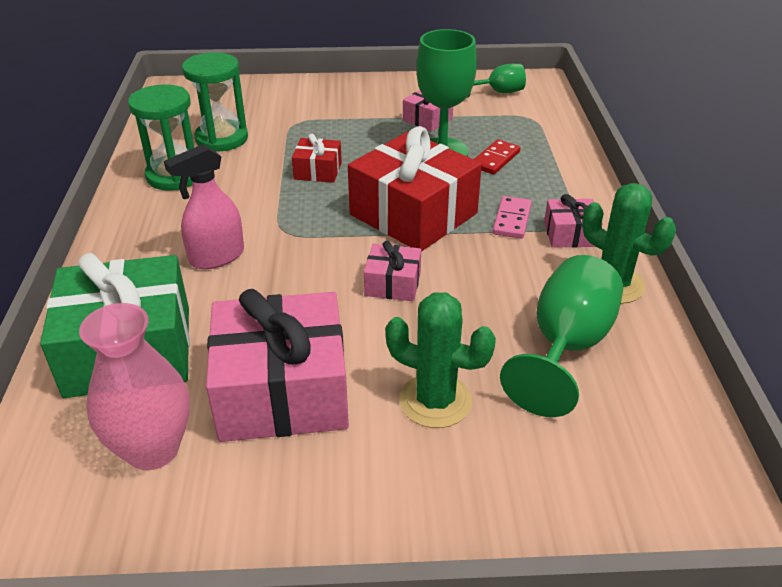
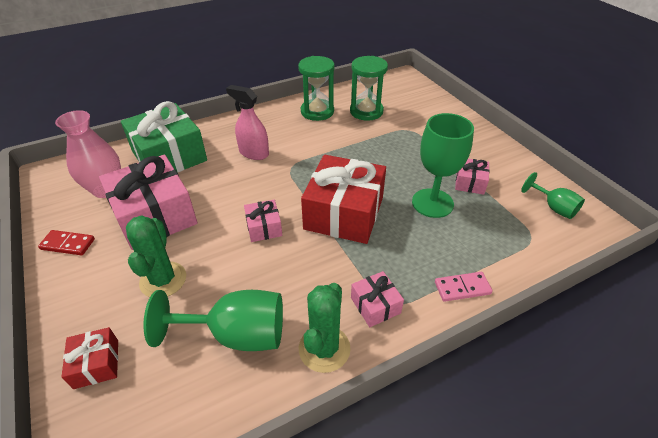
camera: 65 degrees right, 5 degrees up
(318, 171) = (362, 157): red gift -> red gift (96, 364)
(495, 159) = (447, 234): red domino -> red domino (68, 244)
(511, 220) = (371, 265): pink domino -> pink domino (462, 288)

